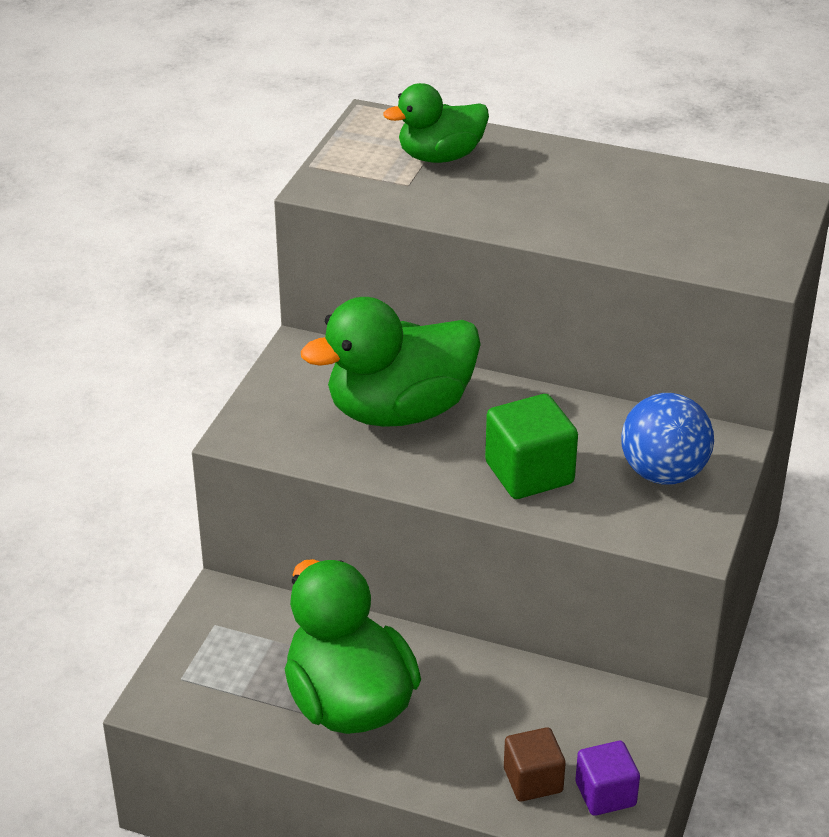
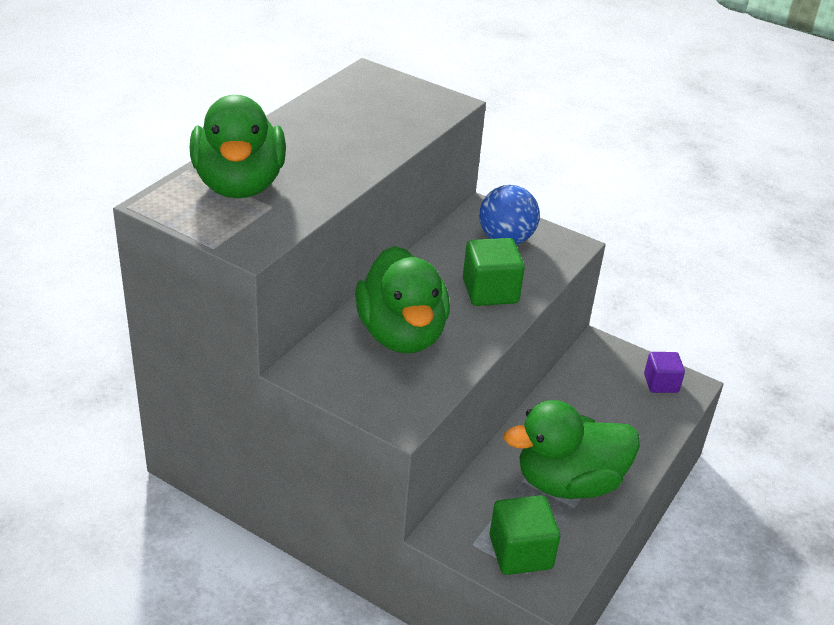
camera: 80 degrees left, 0 degrees up
(212, 669) = (520, 552): none -> green cube
(440, 157) = (239, 185): green duck -> green duck, size x1.63
(533, 780) = (647, 410): brown cube -> none

